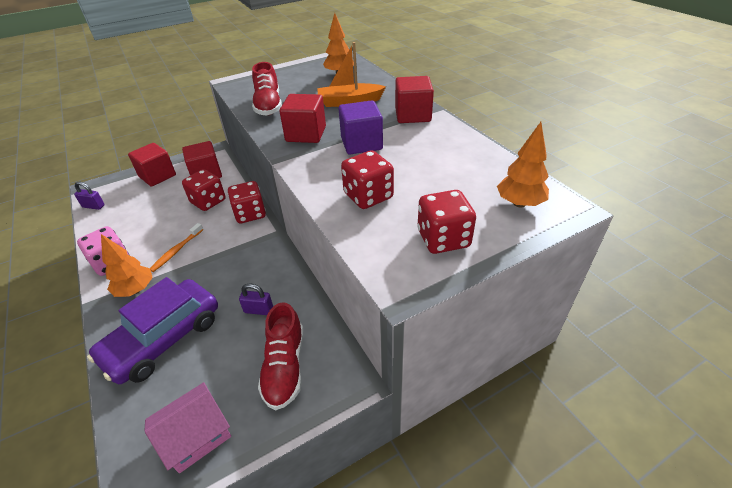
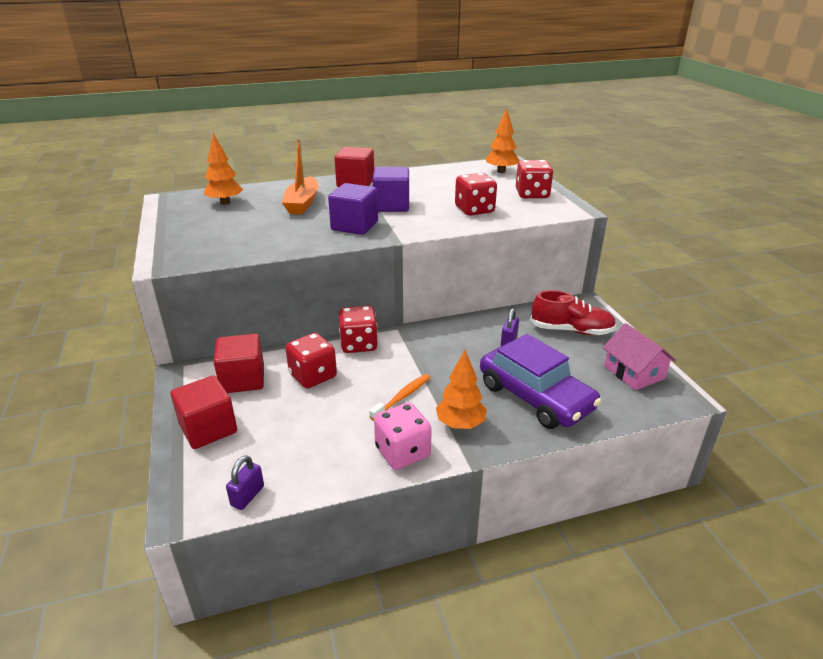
camera: 80 degrees left, 10 degrees down
(176, 251) = (402, 397): orange toothbrush -> orange toothbrush turned 90 degrees counterclockwise
(268, 105) = (268, 241): red shoe -> none
(306, 134) = (354, 226): red cube -> purple cube

